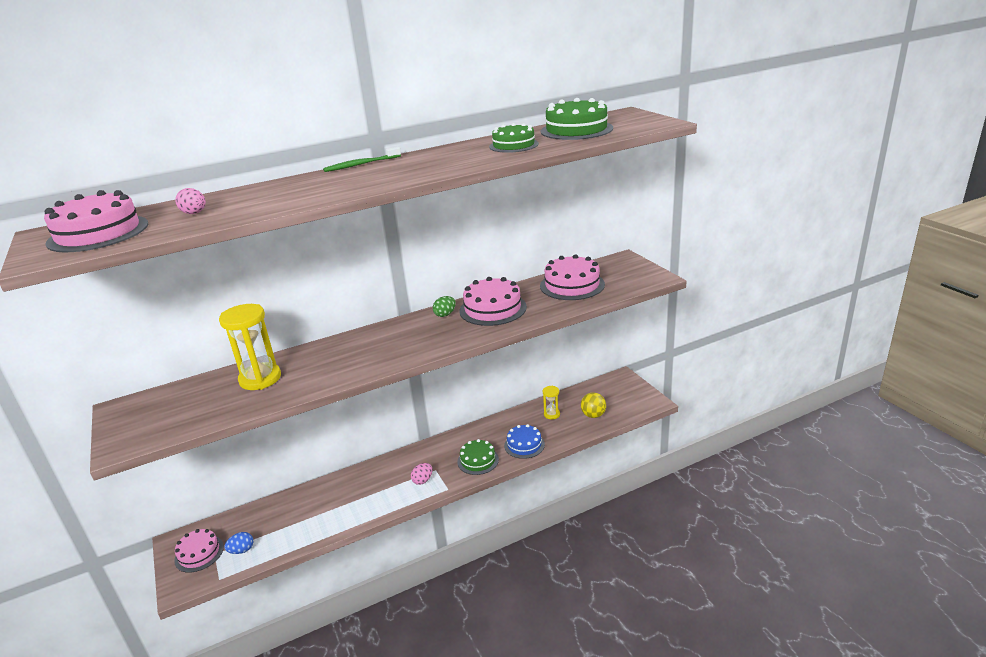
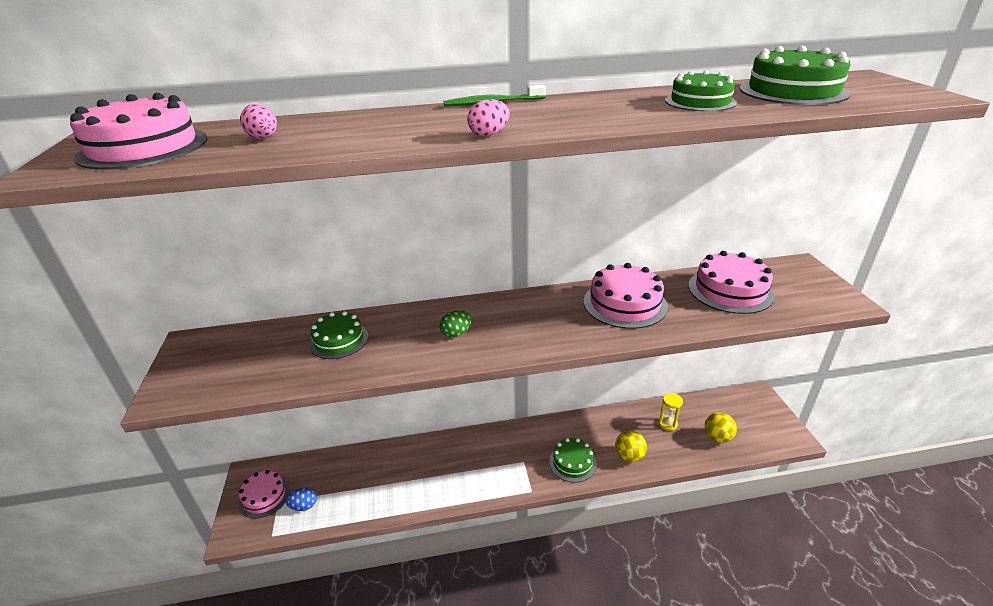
camera: 15 degrees right, 5 degrees up
(260, 379) = (339, 340): yellow hourglass -> green cake
(423, 480) = (507, 472): pink egg -> pink egg (489, 134)
(445, 314) = (566, 299): green egg -> green egg (456, 333)
(524, 445) = (629, 456): blue cake -> yellow ball

